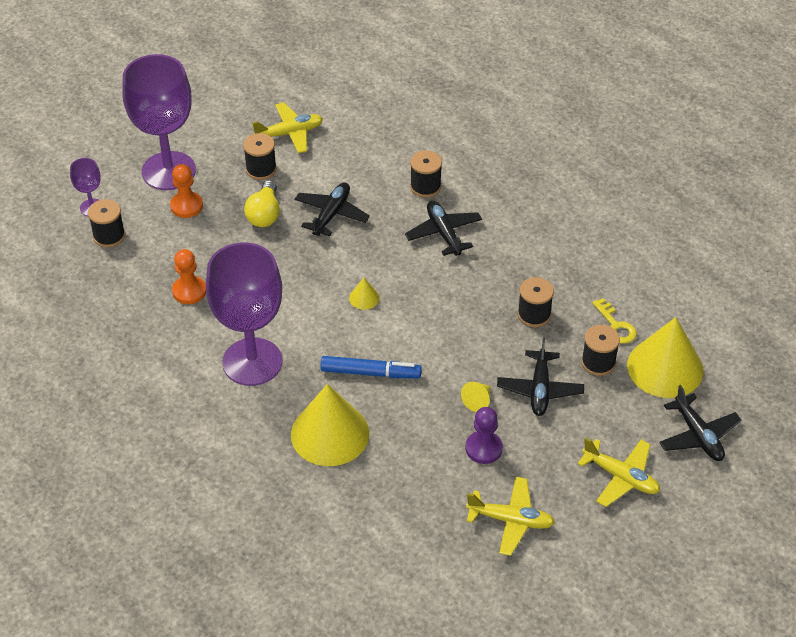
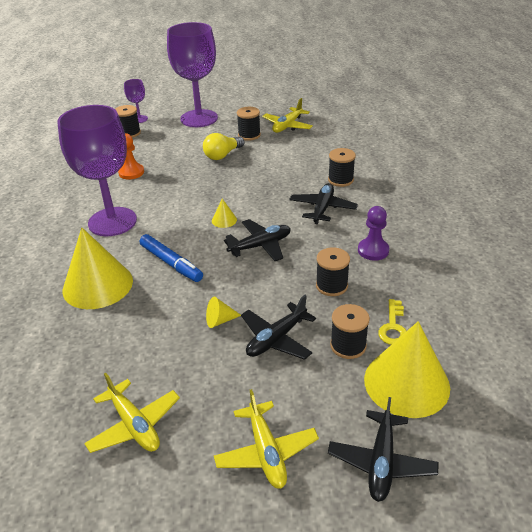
camera: 40 degrees right, 10 degrees down
(186, 206) = (186, 136): orange pawn -> none
(289, 133) = (287, 126): yellow plane -> yellow plane turned 105 degrees clockwise
(331, 214) = (261, 170): black plane -> black plane (260, 246)
(484, 448) = (183, 356): purple pawn -> purple pawn (373, 250)

